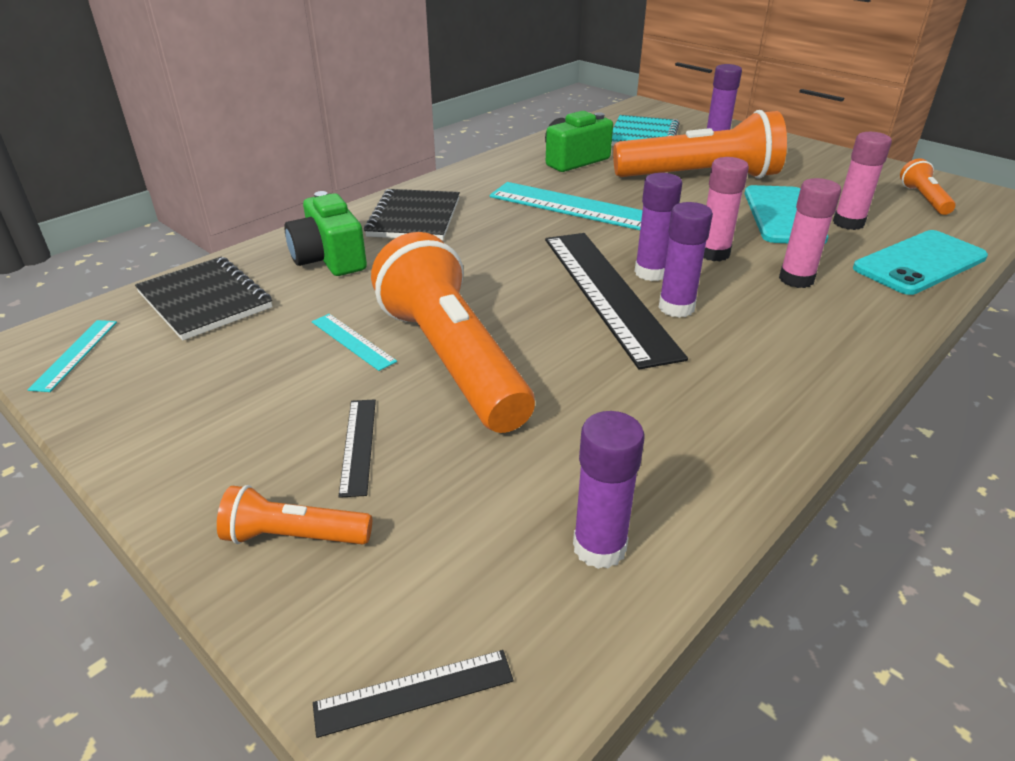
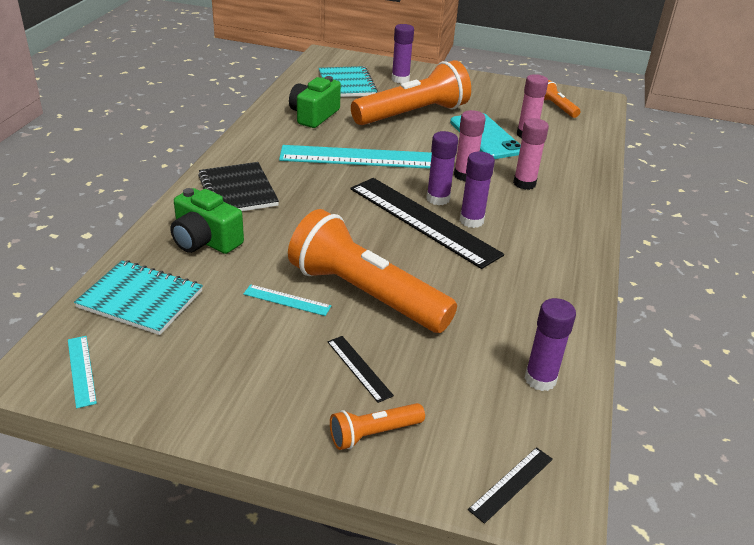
camera: 30 degrees left, 0 degrees up
(204, 300) = (140, 299): black notebook -> turquoise notebook
(920, 263) = (582, 156): turquoise phone -> none

